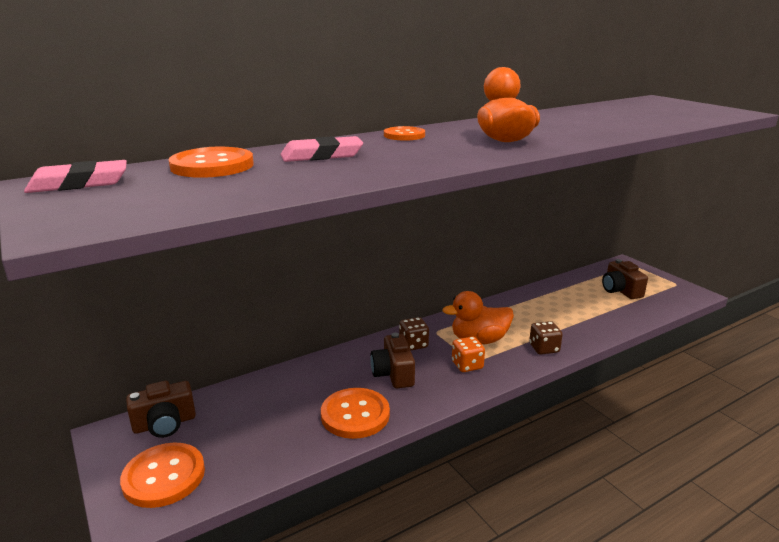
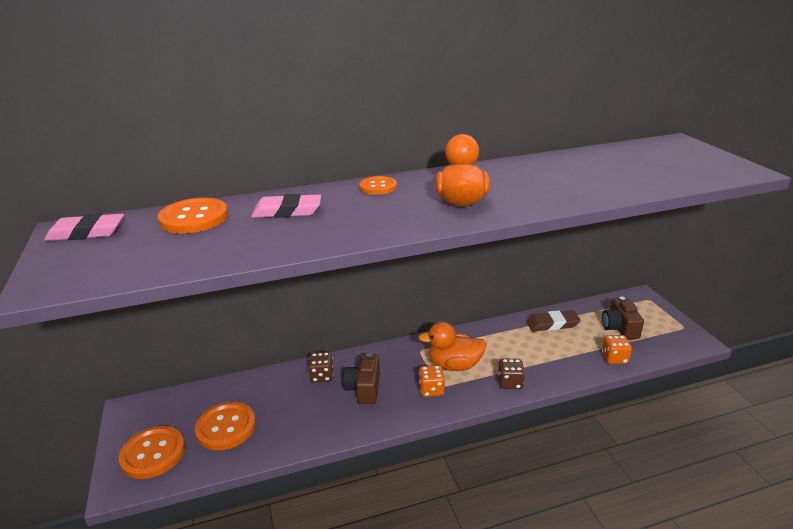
camera: 15 degrees right, 5 degrees up
(165, 424) = (170, 407): brown camera -> none
(355, 415) = (315, 424): orange button -> orange button (226, 427)
(413, 344) = (394, 361): brown dice -> brown dice (322, 376)
(556, 294) = (552, 324): none -> brown eraser
(630, 316) = (614, 358): none -> orange dice

